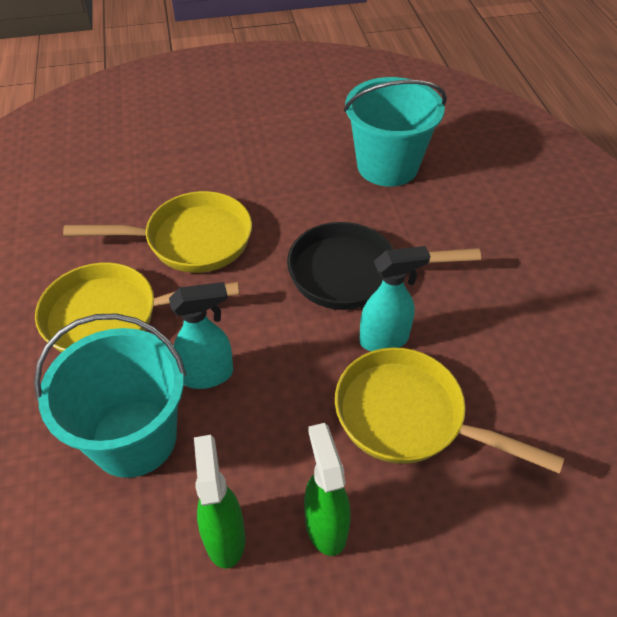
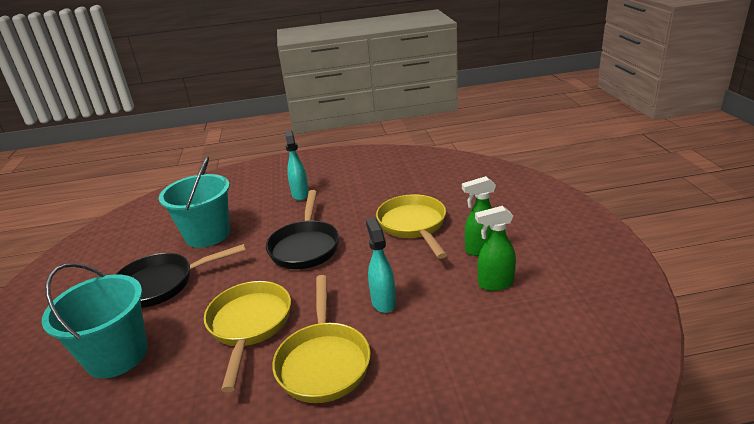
camera: 85 degrees left, 20 degrees down
(134, 438) = (434, 331): turquoise bucket -> turquoise bucket (117, 355)
(282, 150) = (162, 284): none -> black pan
(384, 340) = (360, 234): turquoise spray bottle -> turquoise spray bottle (300, 194)
(409, 417) = (413, 225): yellow pan -> yellow pan turned 135 degrees clockwise

